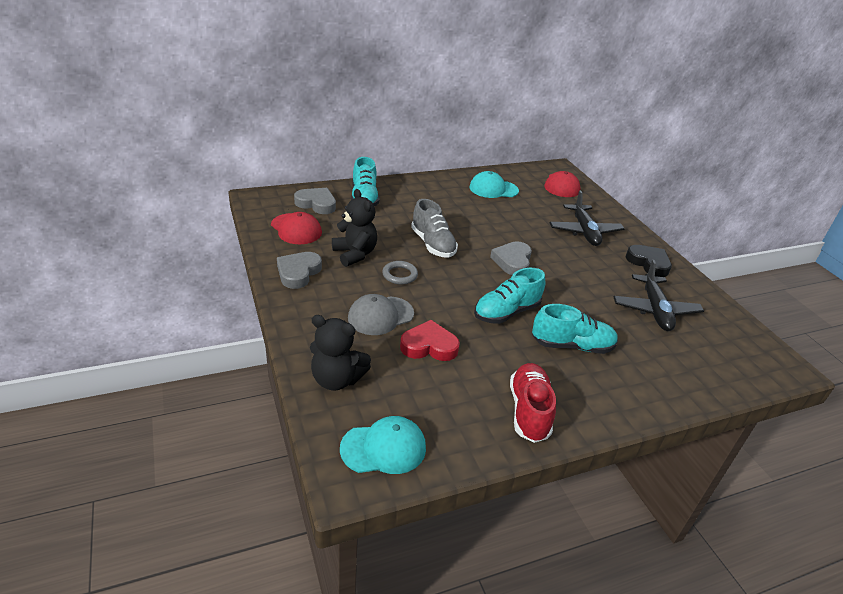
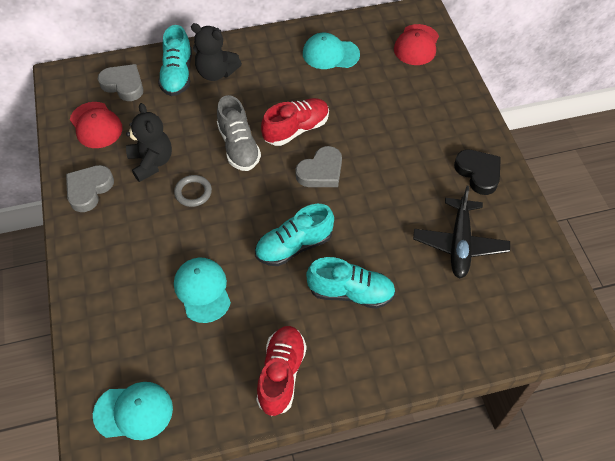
camera: 10 degrees right, 20 degrees up
(337, 379) = (105, 330): black teddy bear -> black teddy bear (216, 72)
(380, 316) = (162, 250): grey cap -> none
(429, 346) = (202, 290): red heart -> turquoise cap
(480, 234) = (296, 129): none -> red shoe
(512, 261) = (321, 171): grey heart -> grey heart turned 150 degrees counterclockwise
(584, 231) = (419, 123): black plane -> none

